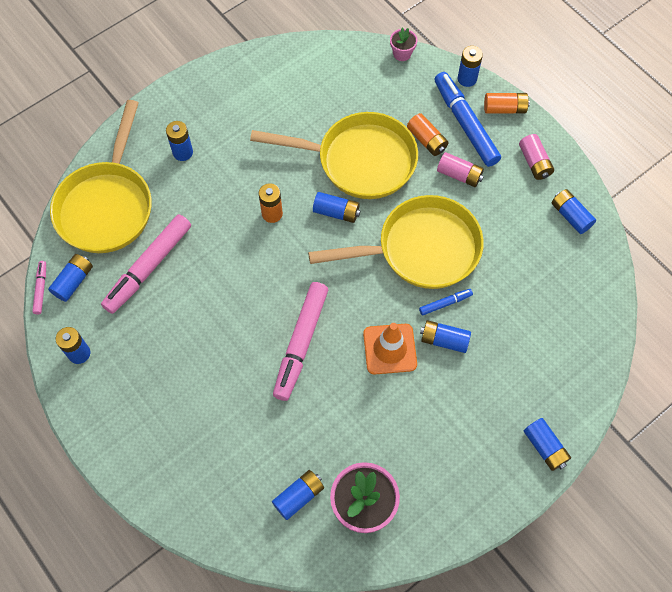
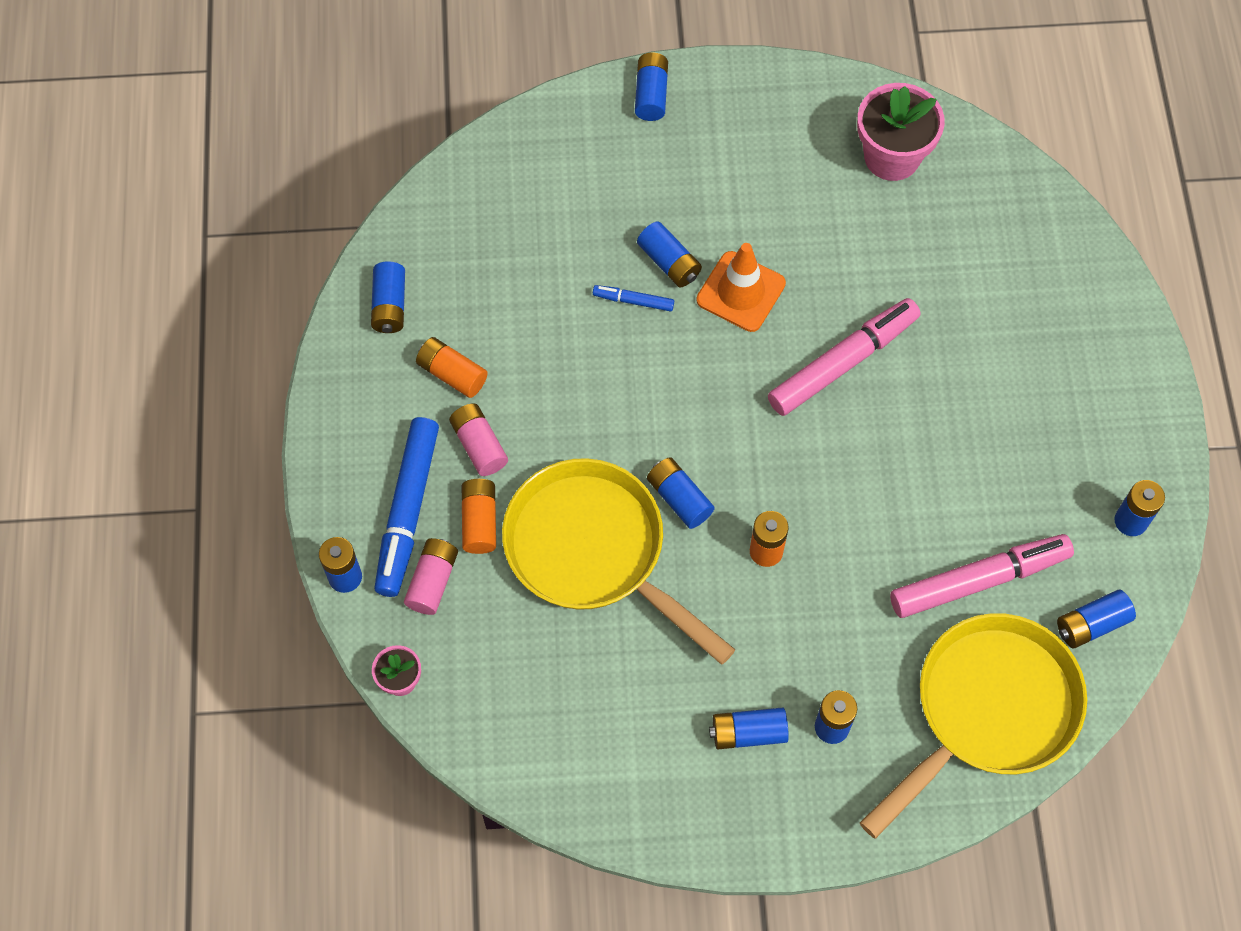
camera: 145 degrees left, 0 degrees up
(41, 289) = (1142, 641): pink marker -> none
(299, 496) = (956, 207): blue battery -> blue battery (748, 733)
(421, 249) = (608, 382): yellow pan -> none
(504, 109) = (336, 498): orange battery -> orange battery (452, 374)
(534, 162) = (368, 399): pink battery -> pink battery (433, 581)

